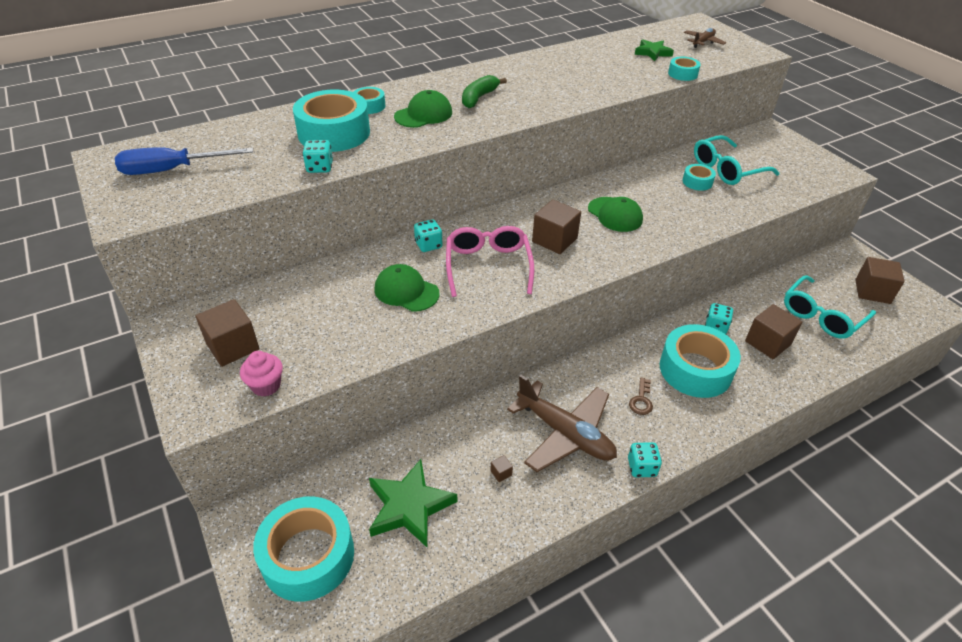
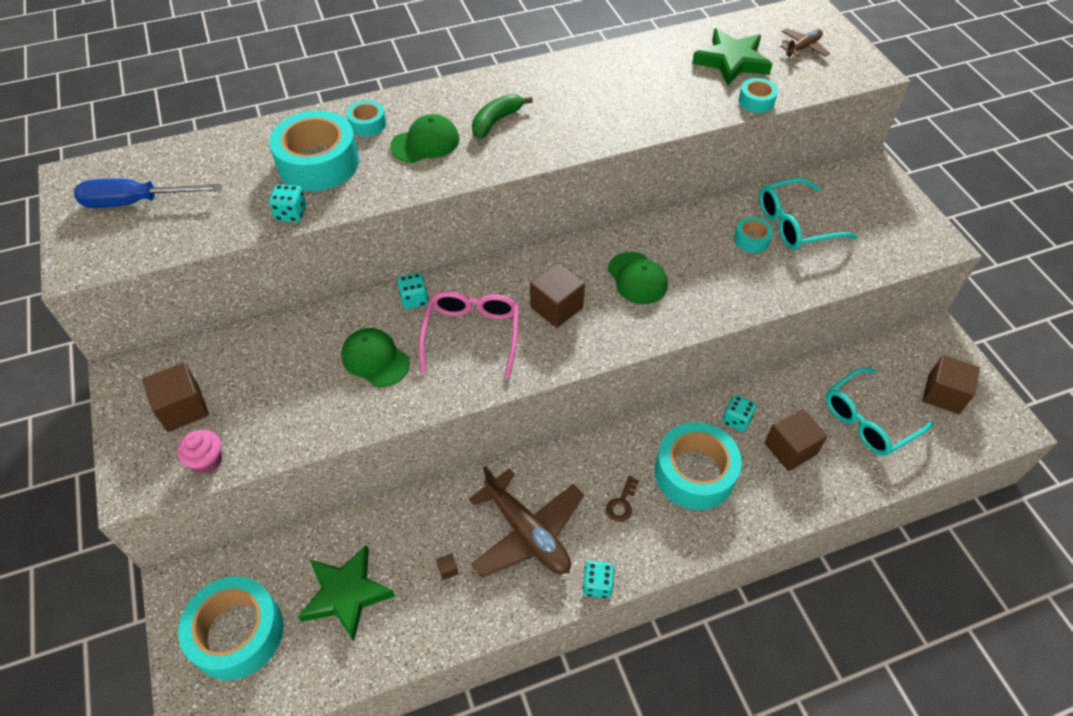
camera: 10 degrees right, 10 degrees up
(652, 53) = (732, 61): green star -> green star, size x1.65

